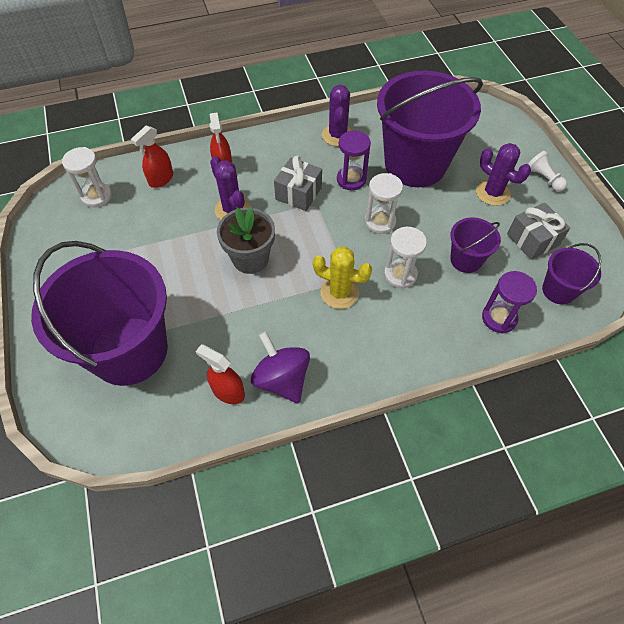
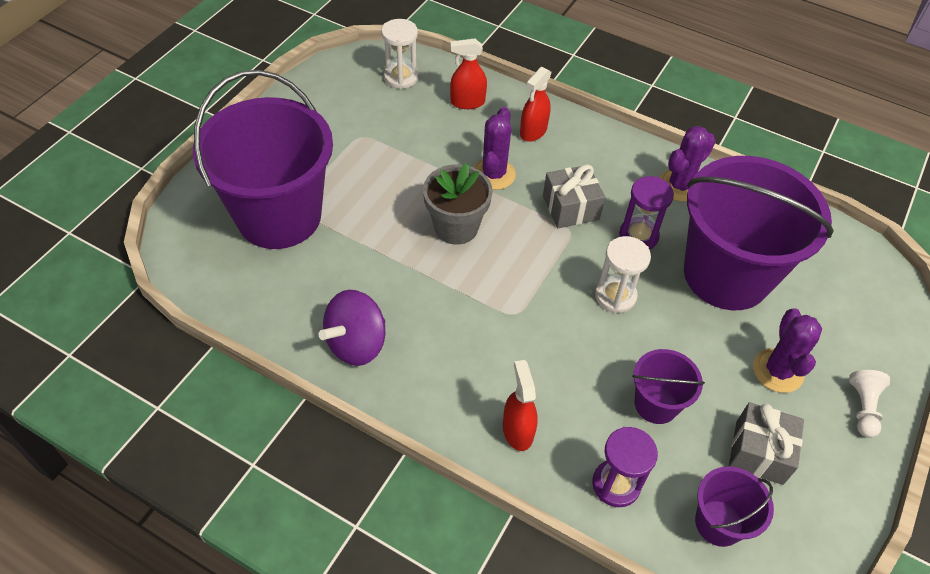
camera: 45 degrees right, 5 degrees down
(228, 391) = (306, 313): red spray bottle -> red spray bottle (517, 430)
(282, 379) = (356, 344): purple spinning top -> purple spinning top turned 150 degrees counterclockwise
(339, 292) = (494, 322): yellow cactus -> none
(400, 274) = (571, 357): white hourglass -> none

